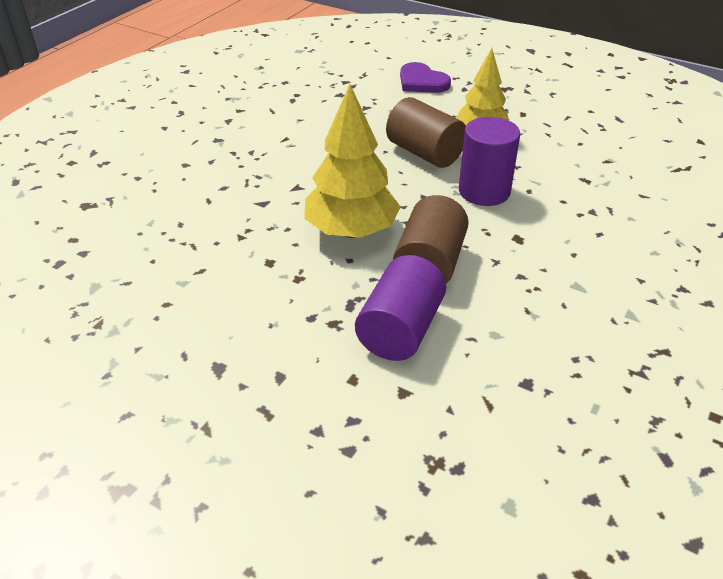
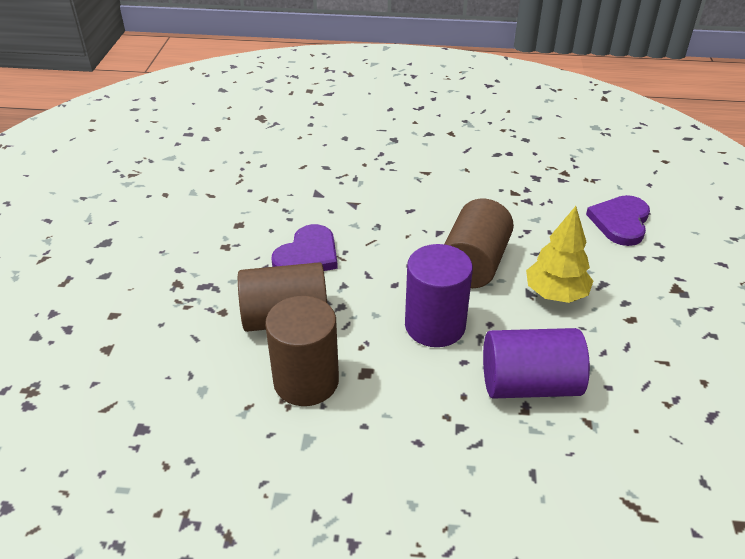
camera: 65 degrees right, 0 degrees up
(351, 231) = (307, 255): yellow tree -> purple heart
(400, 330) = (183, 325): purple cylinder -> purple cylinder (529, 384)
(513, 271) = (306, 381): none -> brown cylinder

